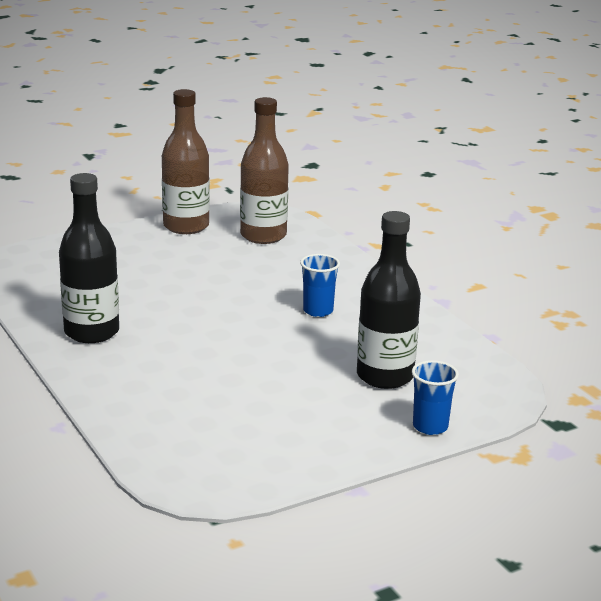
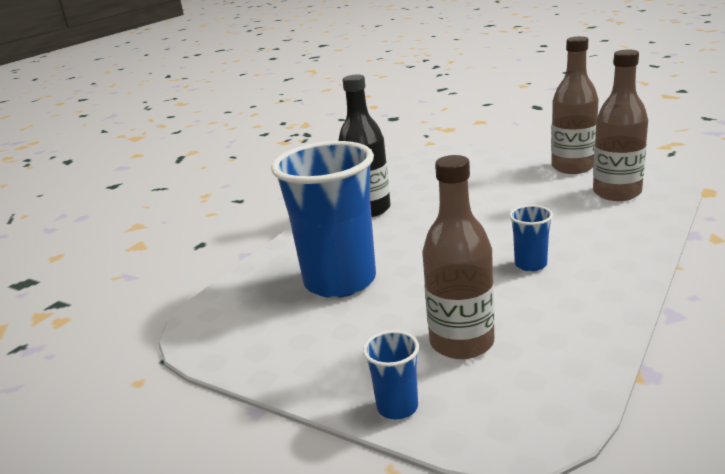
camera: 65 degrees right, 0 degrees up
(216, 391) = (340, 281): none -> blue cup
(385, 376) = (461, 342): black bottle -> brown bottle

